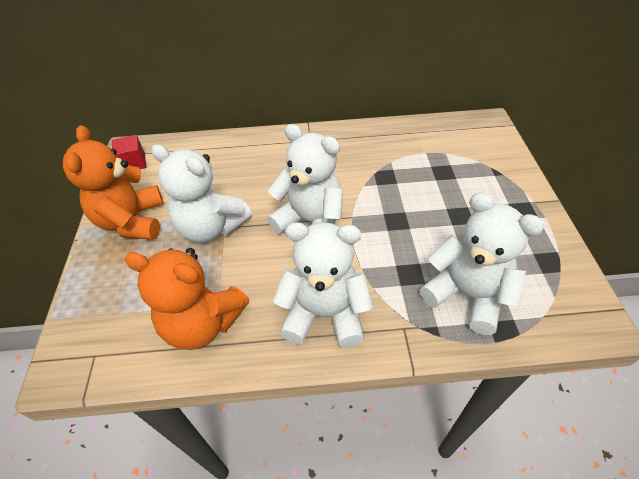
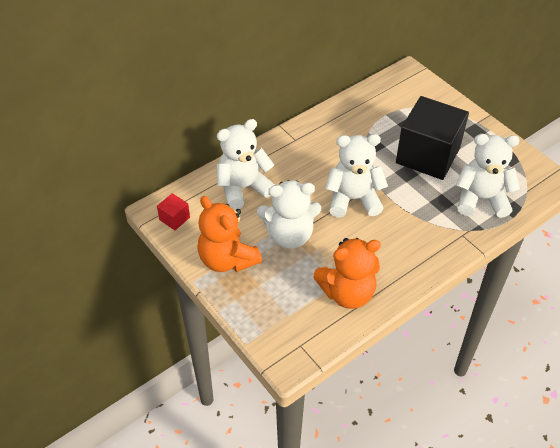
camera: 35 degrees left, 0 degrees up
(324, 314) = (413, 250): white teddy bear -> white teddy bear (243, 188)
(438, 213) = (427, 155): none -> black cube

